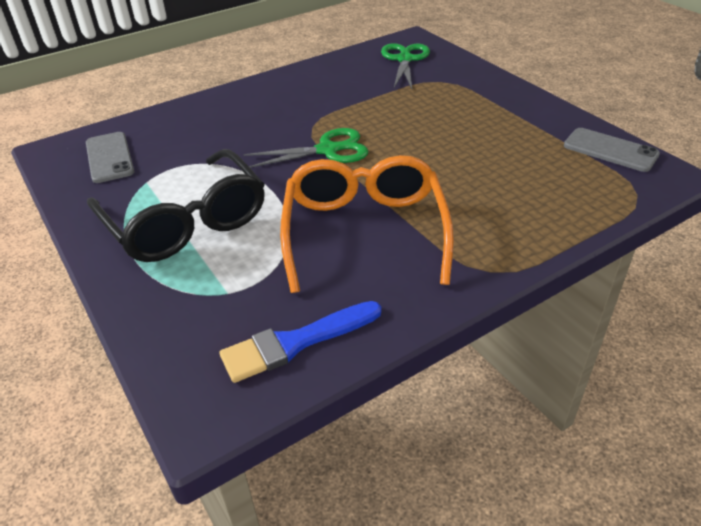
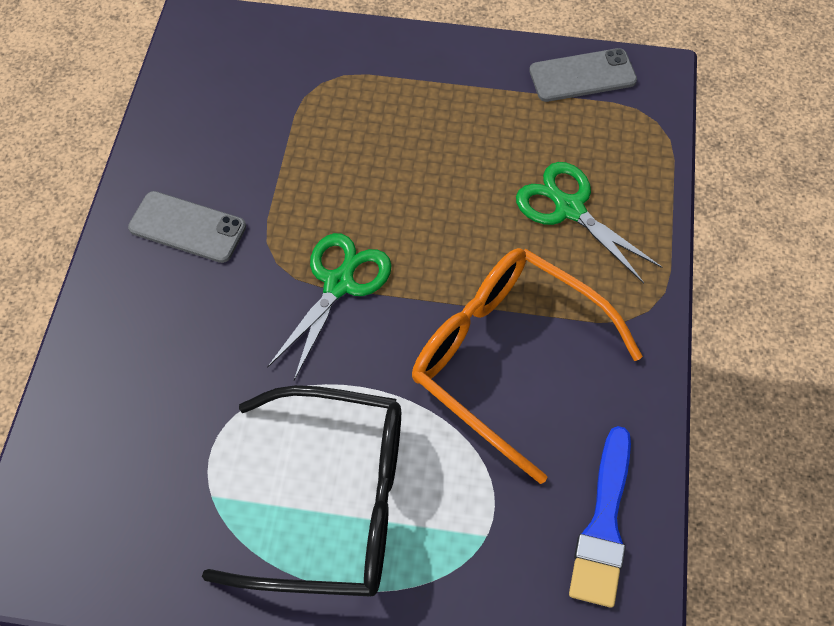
camera: 50 degrees left, 20 degrees up
(109, 157) = (110, 505): grey phone -> grey phone (187, 227)
(404, 59) = (236, 71): green scissors -> green scissors (569, 209)

